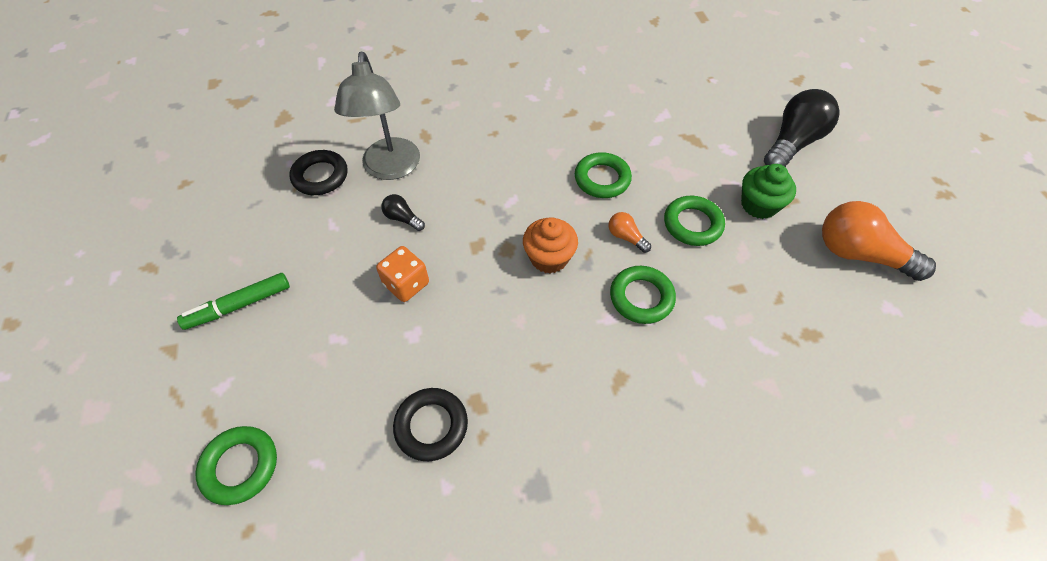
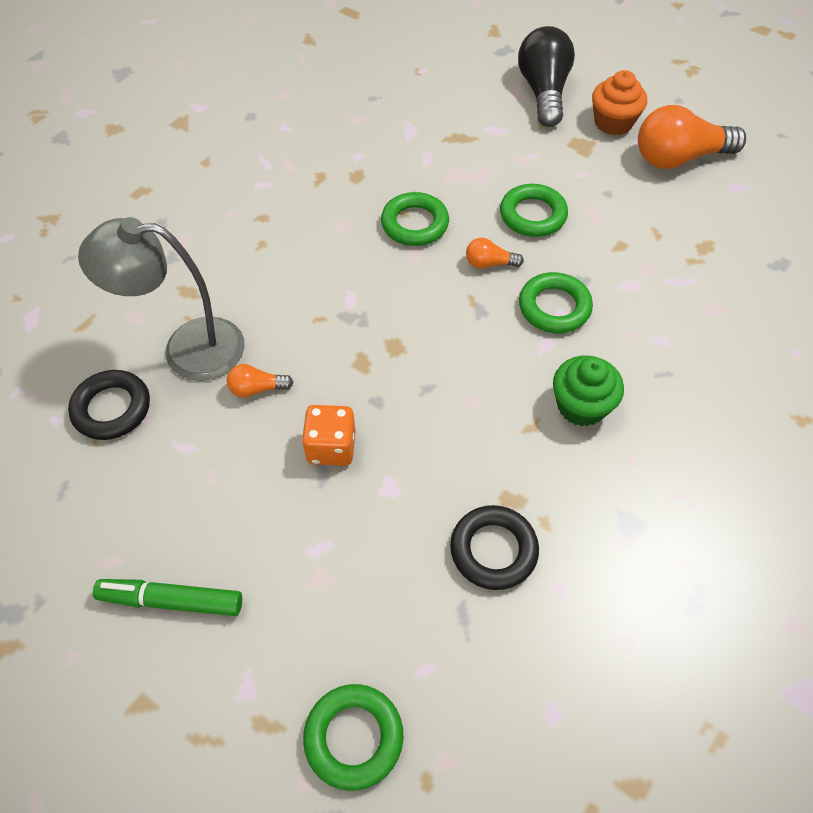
camera: 40 degrees left, 0 degrees up
(239, 305) = (171, 601): green marker -> green marker turned 75 degrees clockwise
(391, 169) = (187, 349): grey lamp -> grey lamp turned 135 degrees clockwise
(402, 218) = (257, 389): black light bulb -> orange light bulb
(549, 258) = (441, 328): orange cupcake -> orange cupcake (613, 123)
(759, 205) = (568, 164): green cupcake -> green cupcake (581, 406)

